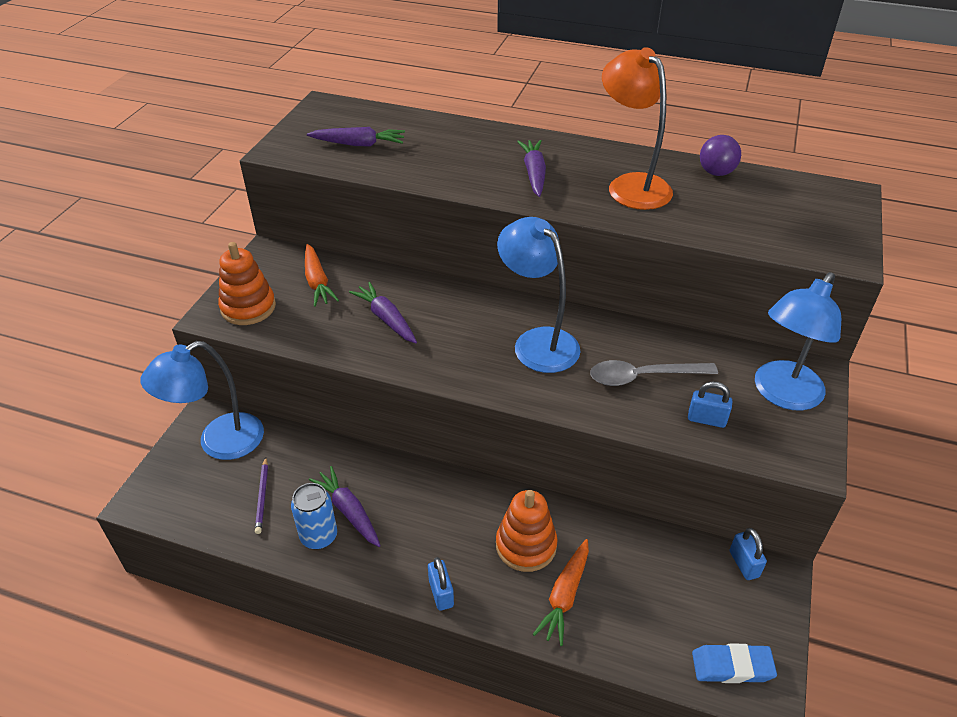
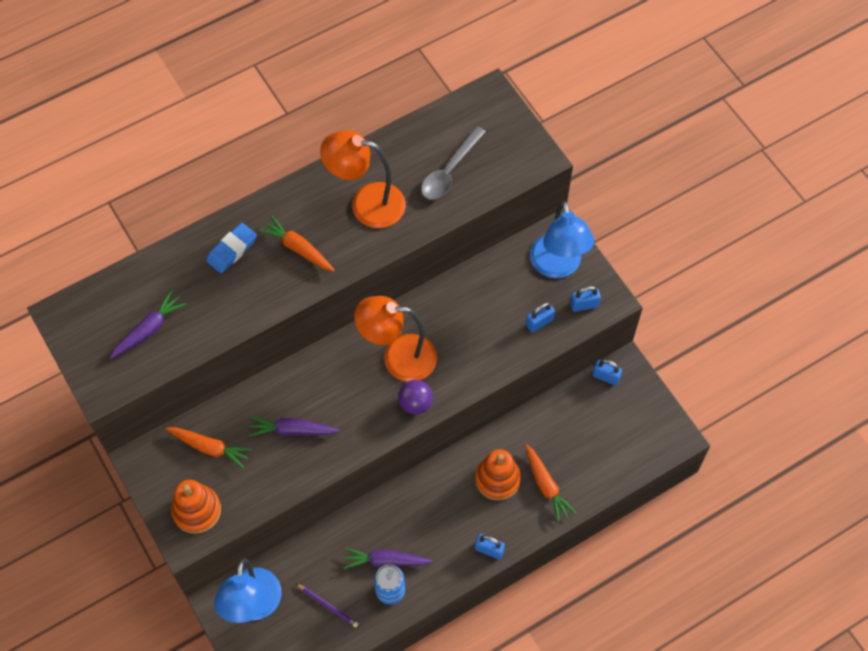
camera: 50 degrees left, 20 degrees up
(534, 174) = (298, 248): purple carrot -> orange carrot
(537, 342) = (398, 357): blue lamp -> orange lamp
(643, 377) = (480, 325): grey spoon -> grey spoon (449, 171)
(716, 172) = (401, 143): purple ball -> purple ball (415, 403)
(732, 666) = (651, 440): blue eraser -> blue eraser (232, 250)
(775, 443) = (584, 305): none -> blue padlock

